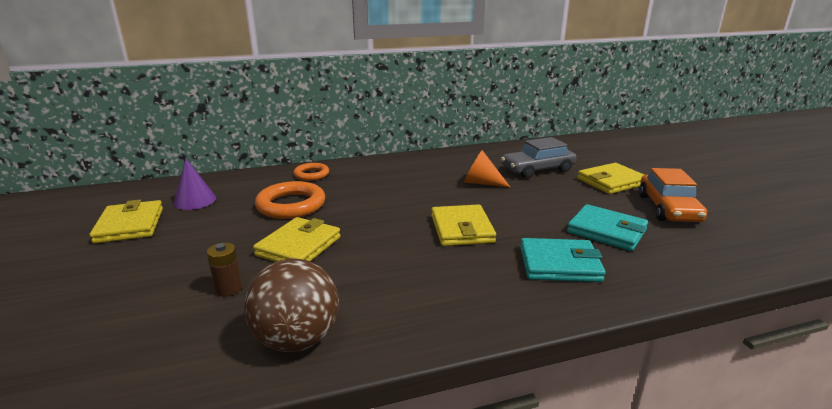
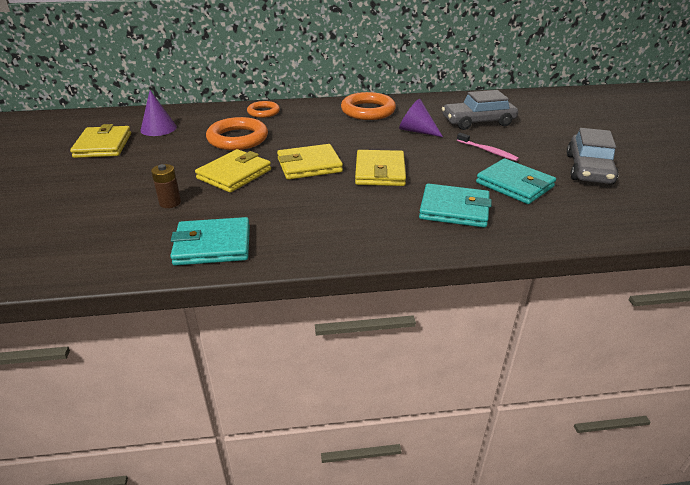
camera: 10 degrees right, 10 degrees up
(297, 340) = (212, 245): brown ball -> turquoise wallet
(422, 166) = (368, 111): none -> orange ring
(481, 183) = (417, 131): orange cone -> purple cone
(562, 198) = (488, 151): none -> pink toothbrush
(611, 182) = (546, 139): yellow wallet -> yellow wallet (309, 165)
(668, 208) = (588, 169): orange car -> grey car

